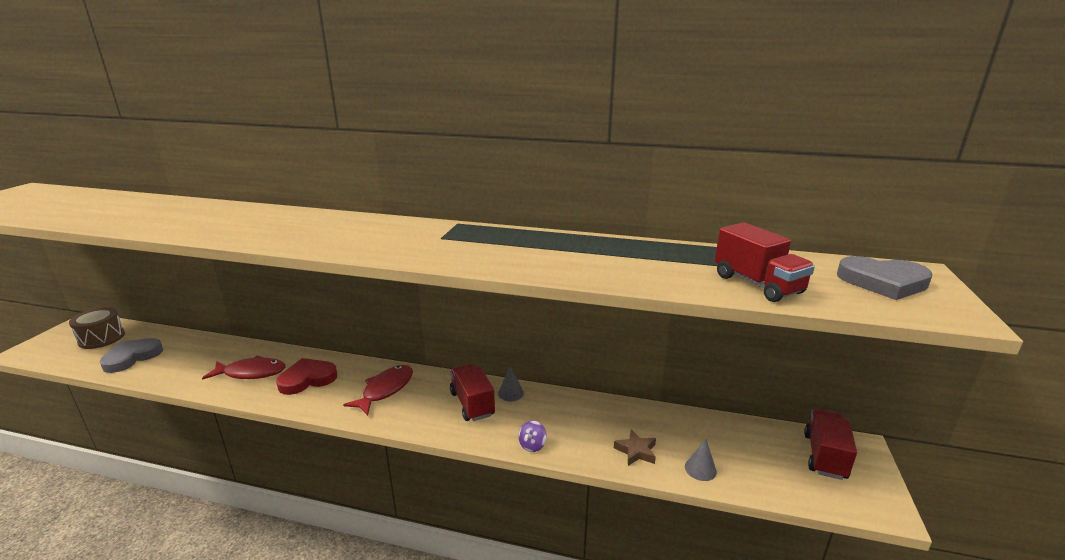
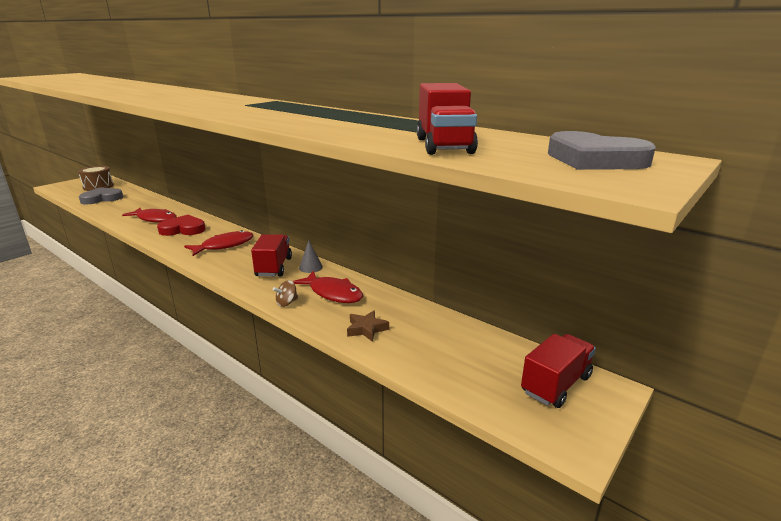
camera: 25 degrees right, 0 degrees up
(532, 445) = (287, 303): purple spinning top -> brown spinning top
(565, 419) = (333, 293): none -> red fish
(700, 469) = (410, 357): grey cone -> none

